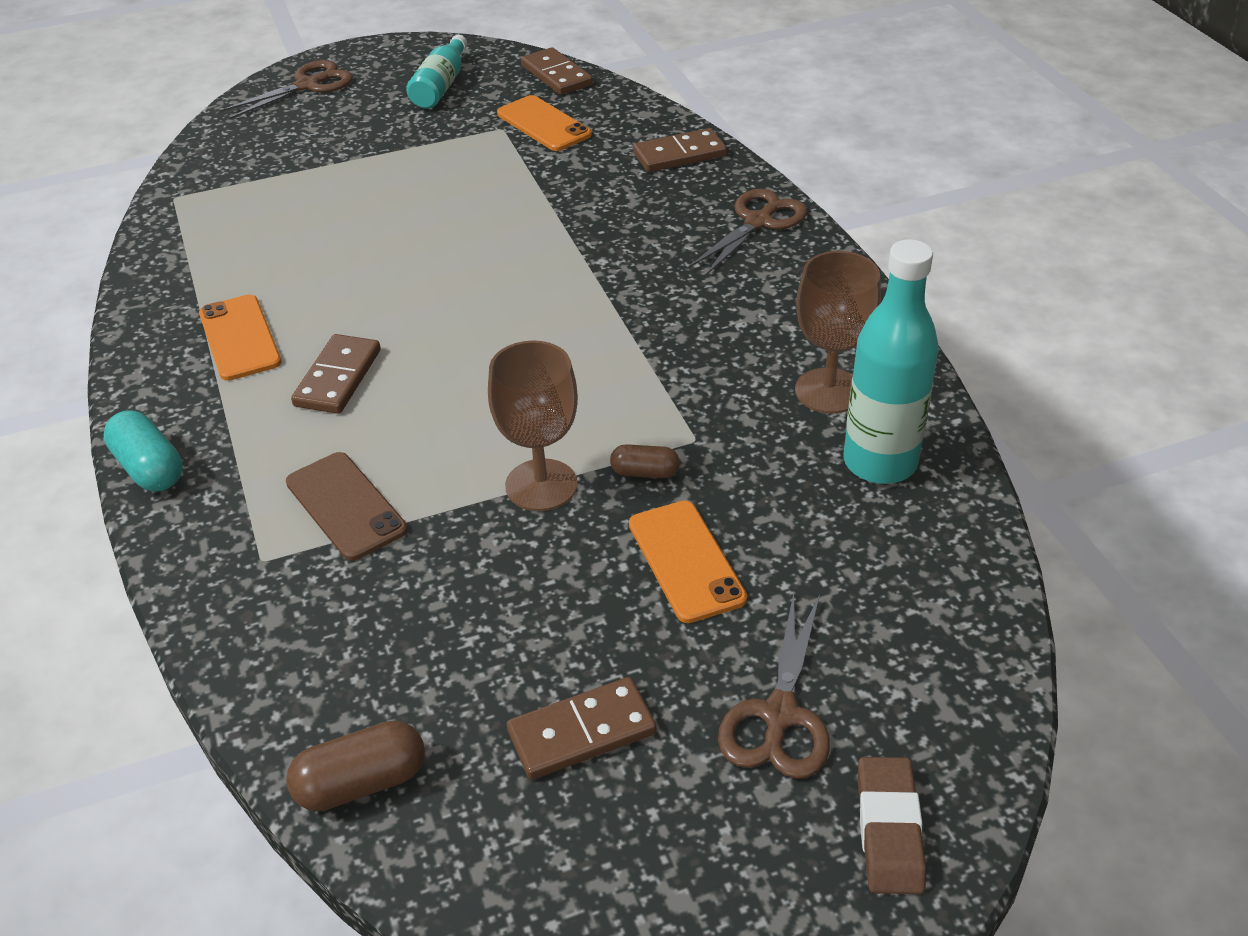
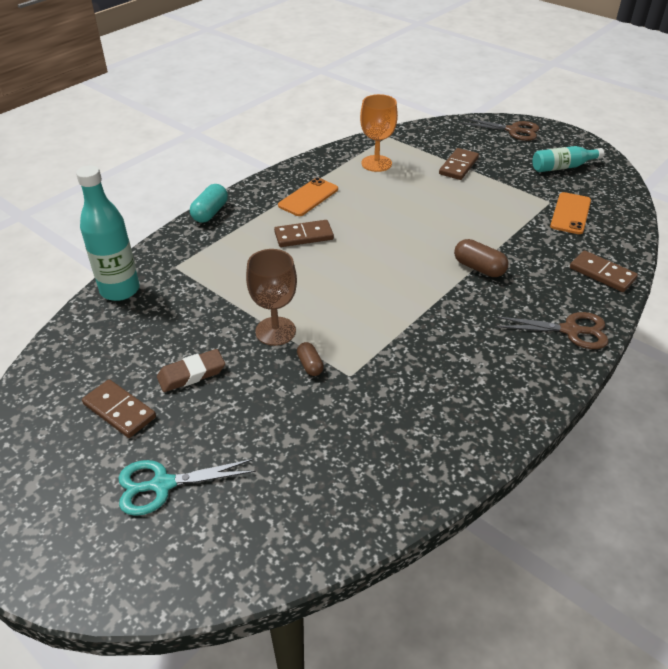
camera: 60 degrees right, 0 degrees up
(233, 236) = (376, 163): none -> orange goblet
(345, 506) = (221, 275): brown phone -> none
(361, 782) = (63, 350): brown capsule -> brown capsule (479, 268)
(556, 75) = (623, 199): brown domino -> brown domino (458, 166)
(686, 561) = (253, 406): orange phone -> none
(779, 715) = (162, 485): brown scissors -> turquoise scissors
(828, 391) = (435, 418): brown goblet -> none
(880, 462) = (388, 464): turquoise bottle -> turquoise bottle (120, 290)
(889, 830) = (101, 561): brown eraser -> brown eraser (191, 374)

